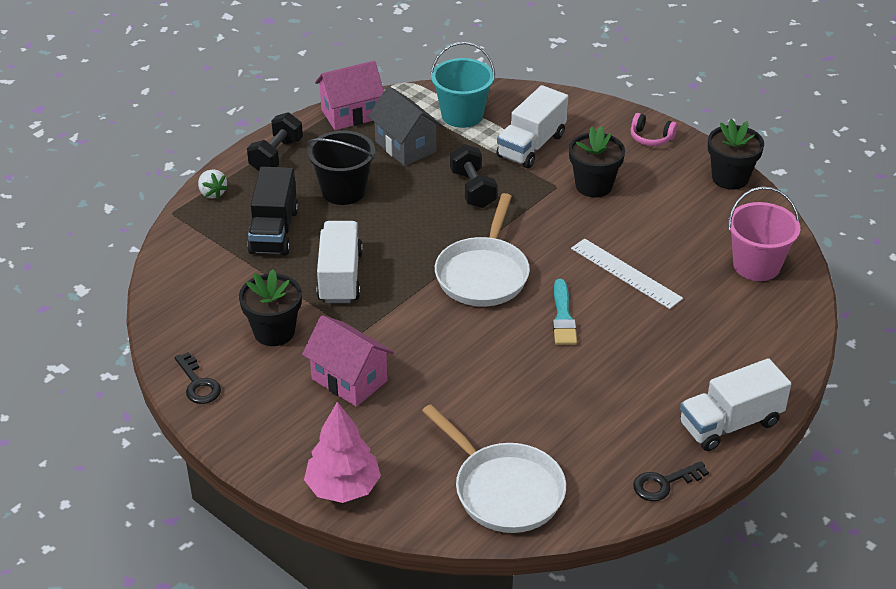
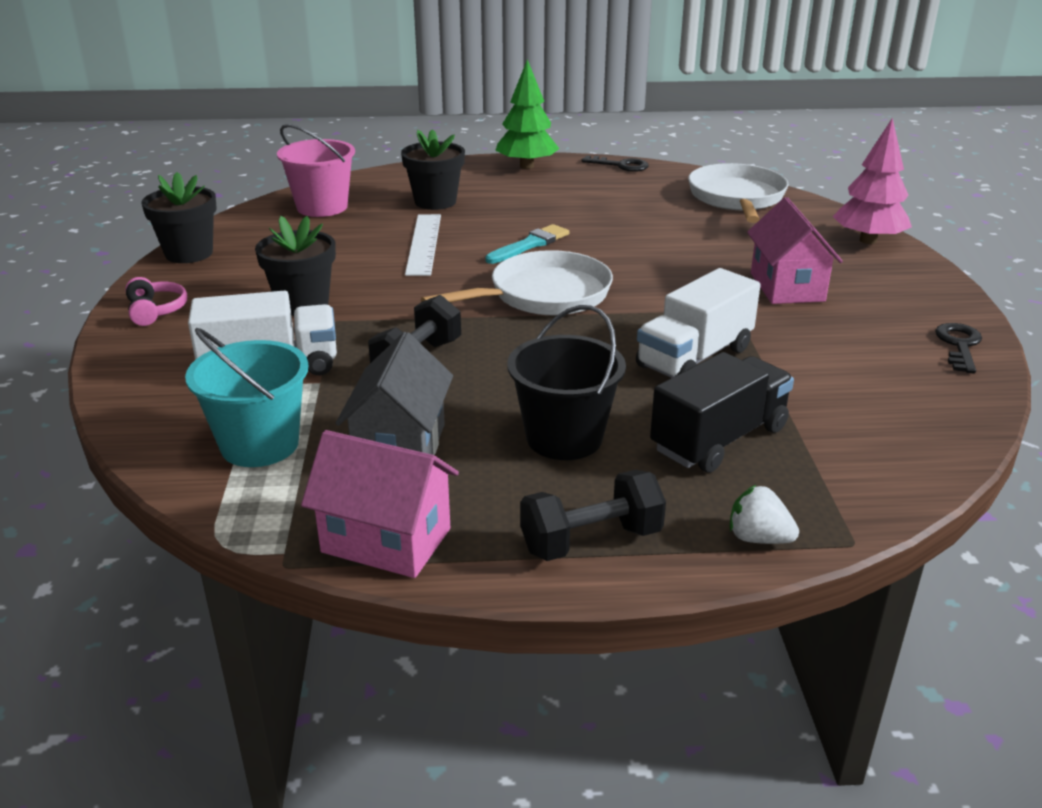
camera: 135 degrees left, 10 degrees down
(212, 193) = (758, 538): white strawberry -> white strawberry turned 75 degrees counterclockwise
(274, 332) = (828, 348): black flower pot -> black flower pot (435, 202)
(730, 423) = (527, 166): white truck -> green tree

